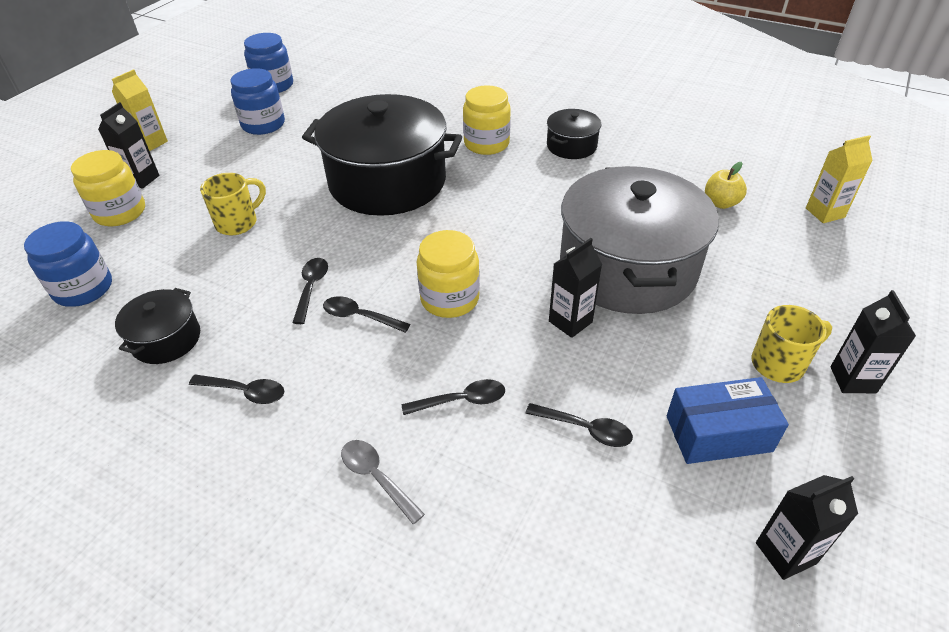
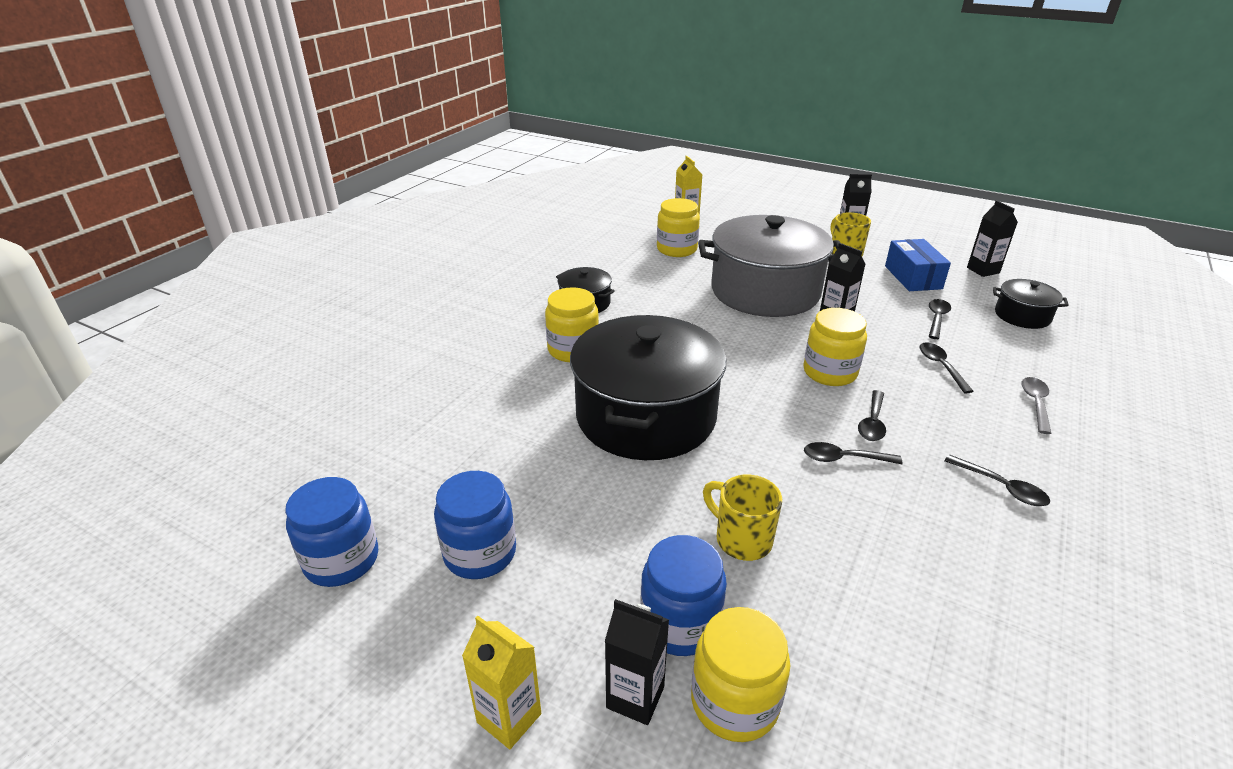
camera: 90 degrees left, 10 degrees down
(83, 288) = (922, 692): blue jar -> blue jar (680, 623)
(166, 339) = (968, 566): black pot -> black pot (1022, 316)
(245, 392) = (1002, 487): black spoon -> black spoon turned 120 degrees clockwise
(376, 477) = (1035, 403): grey spoon -> grey spoon turned 150 degrees clockwise
(721, 203) = (677, 249): yellow apple -> yellow jar

